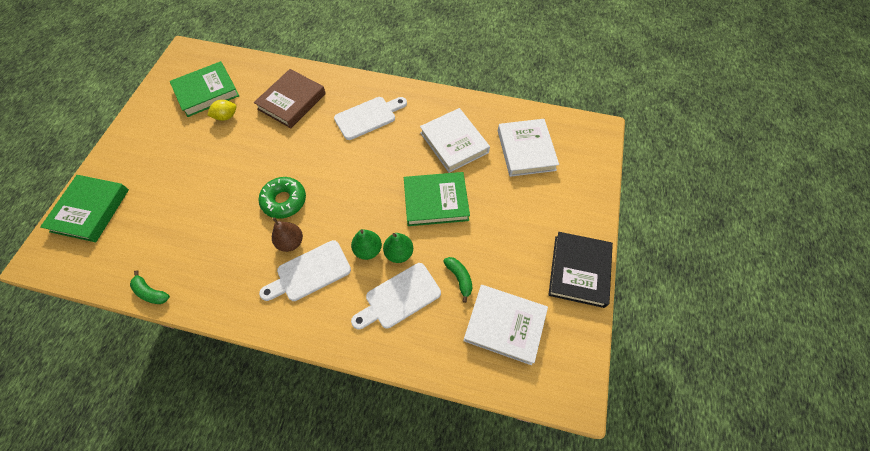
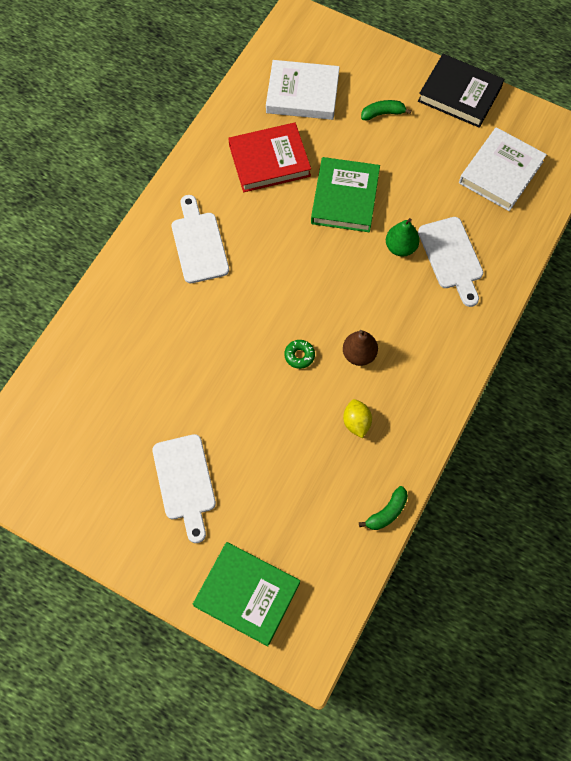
camera: 75 degrees left, 5 degrees up
(207, 92) = (81, 440): green book -> none
(226, 116) = (138, 416): yellow lemon -> yellow lemon (356, 422)
(284, 201) = (299, 355): green donut -> green donut, size x0.54
(292, 101) = (140, 330): brown book -> none
(310, 272) = (402, 339): white cutting board -> white cutting board (185, 482)
(368, 250) = (389, 277): green pear -> none
(454, 142) = (269, 160): white book -> red book
(459, 278) = (443, 198): green banana -> green banana (383, 113)

